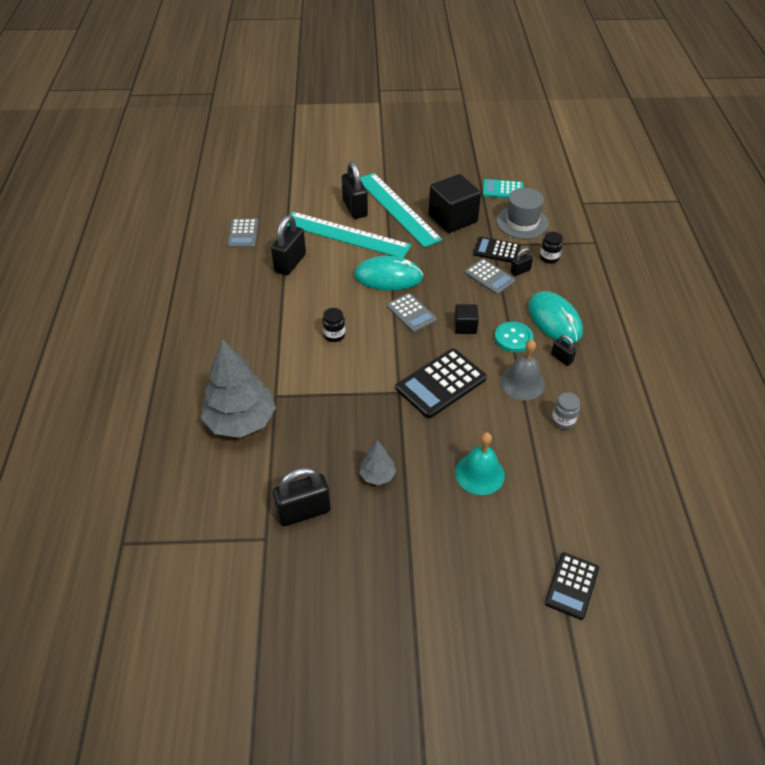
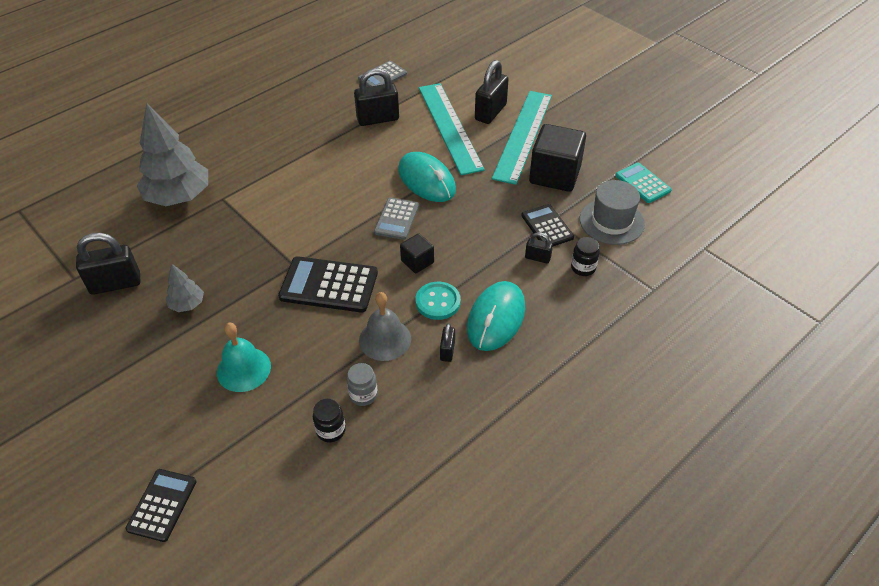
camera: 50 degrees right, 0 degrees up
(304, 511) = (115, 284): black padlock -> black padlock turned 45 degrees counterclockwise
(334, 335) = (321, 190): black jar -> black jar (331, 430)
(489, 277) = (503, 242): grey calculator -> none
(571, 585) = (162, 505): black calculator -> black calculator turned 120 degrees clockwise

